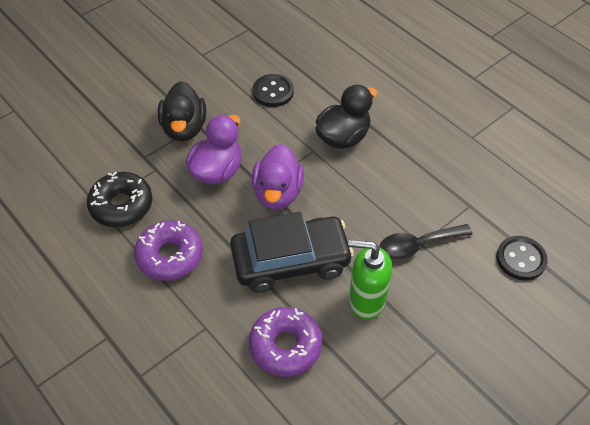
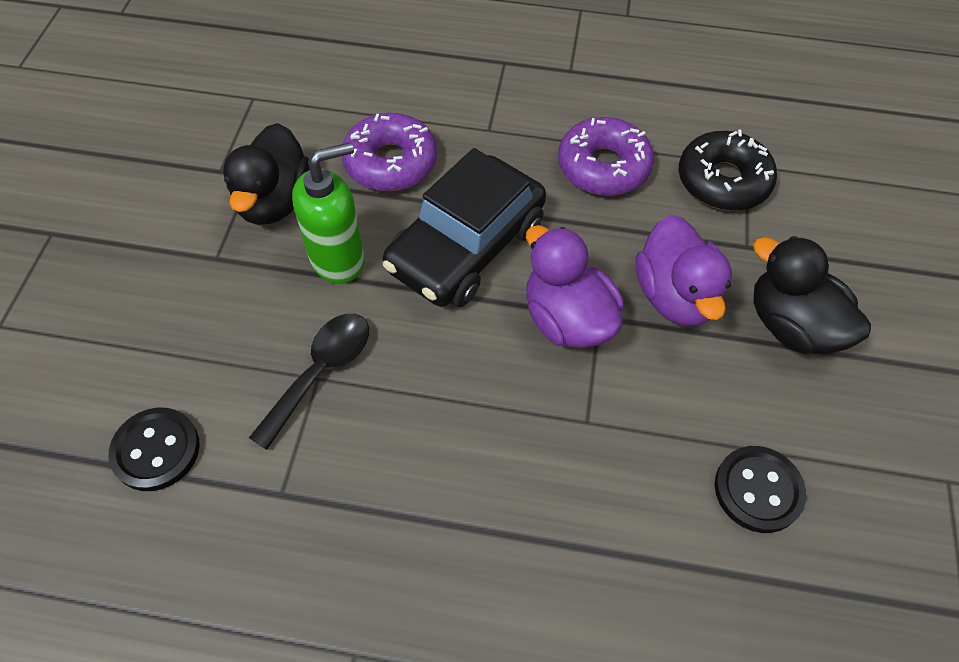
camera: 140 degrees right, 5 degrees up
(343, 137) = (567, 481): black duck -> black duck (274, 201)

